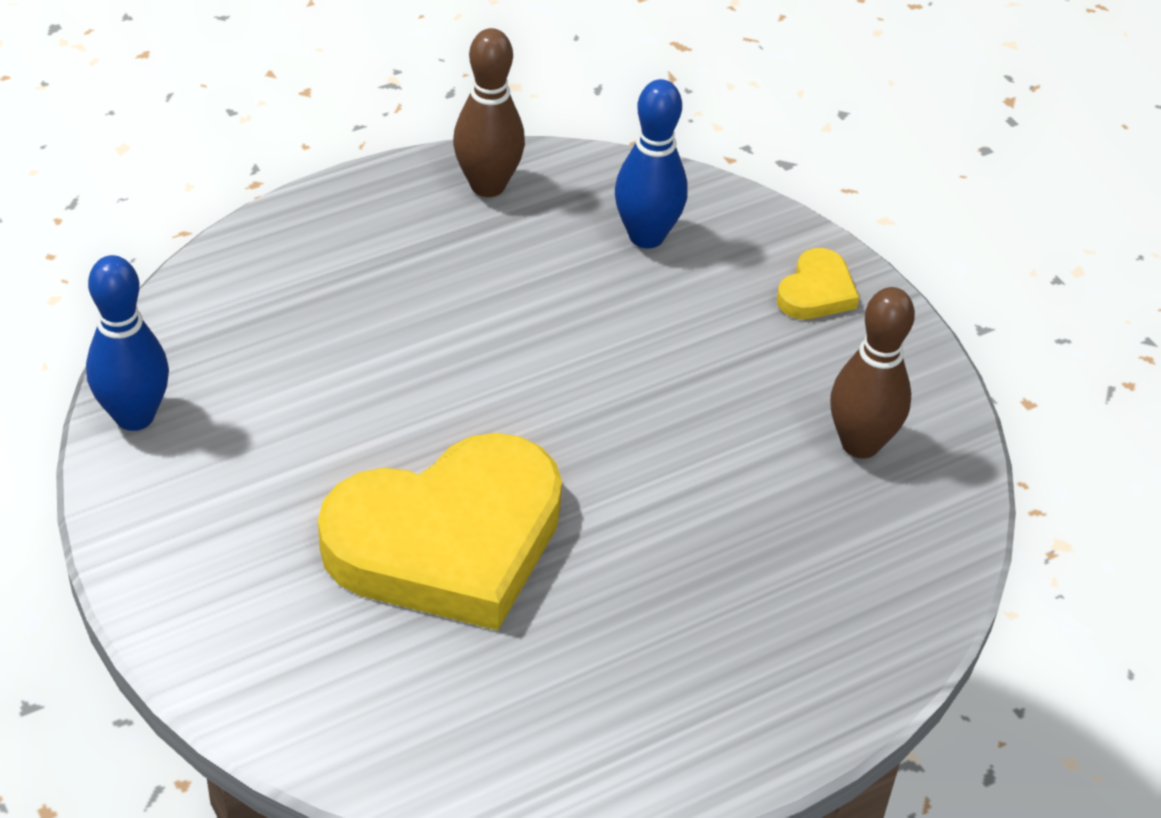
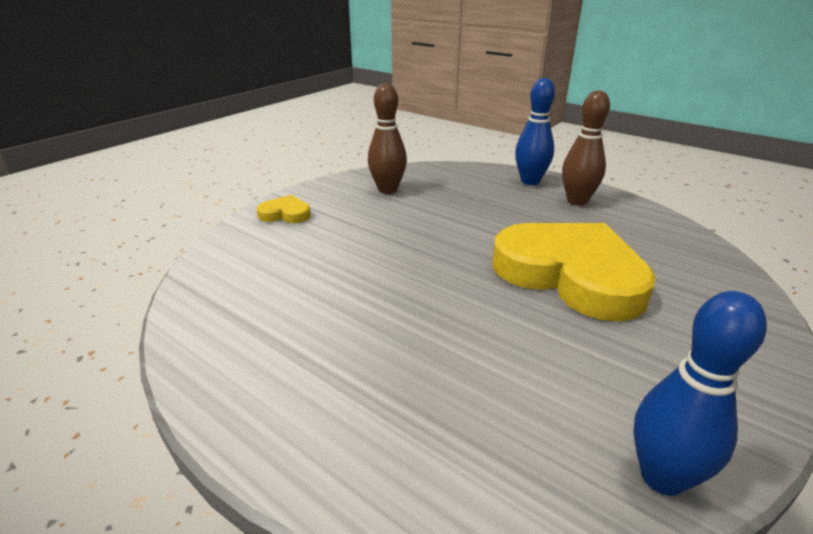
camera: 110 degrees left, 15 degrees down
(488, 185) = (224, 355): brown bowling pin -> brown bowling pin (577, 201)
(646, 236) = (260, 271): blue bowling pin -> blue bowling pin (530, 181)

